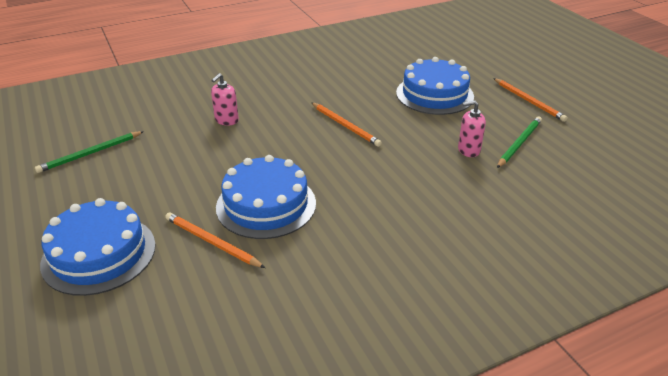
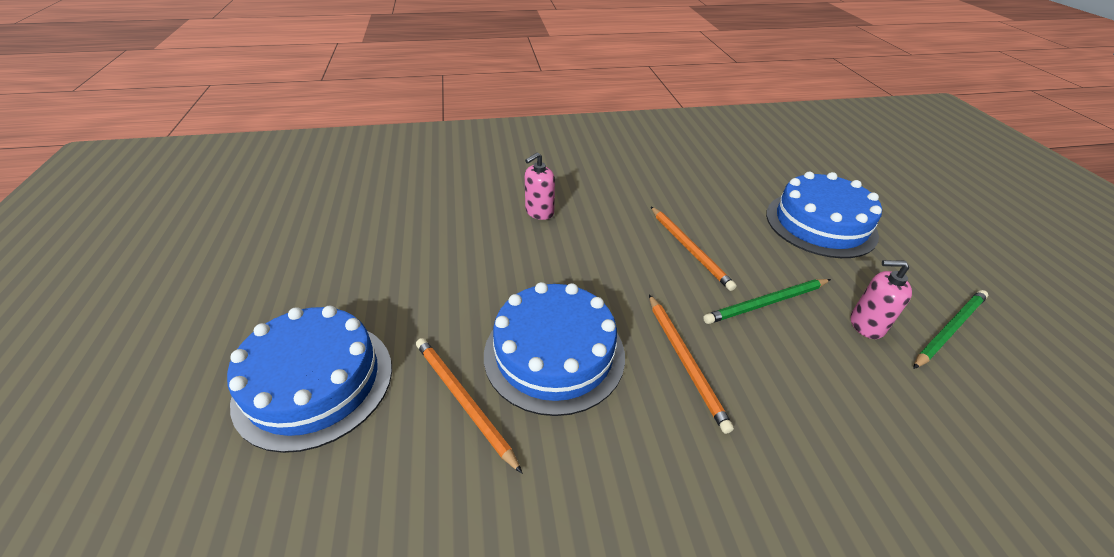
camera: 15 degrees right, 5 degrees up
(90, 153) = (367, 227): green pencil -> green pencil (766, 303)
(528, 101) = (963, 259): orange pencil -> orange pencil (685, 361)

